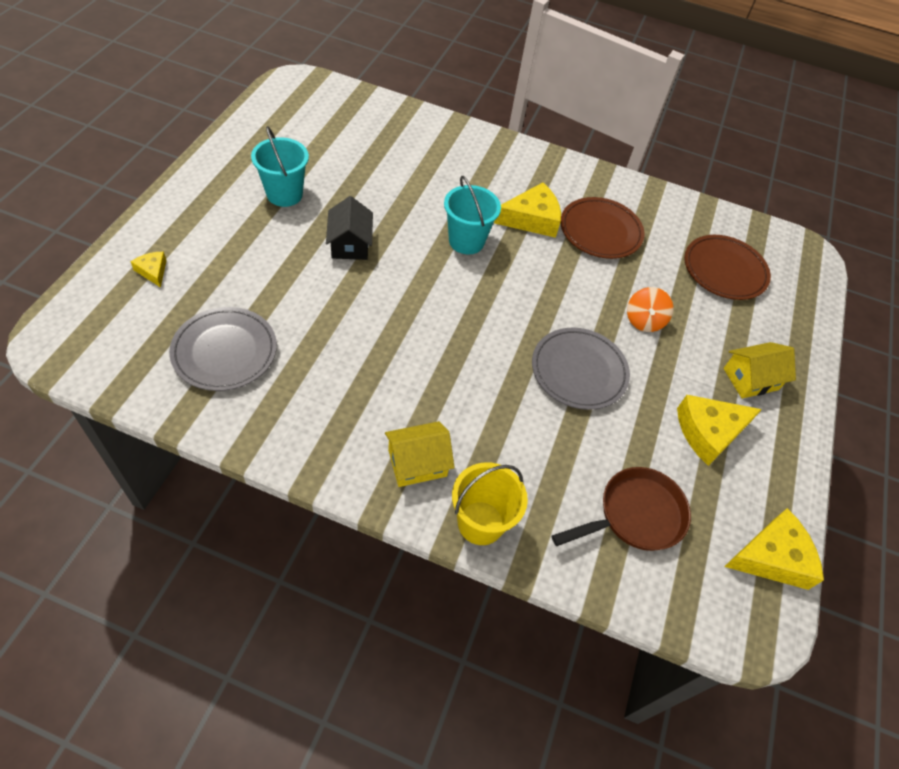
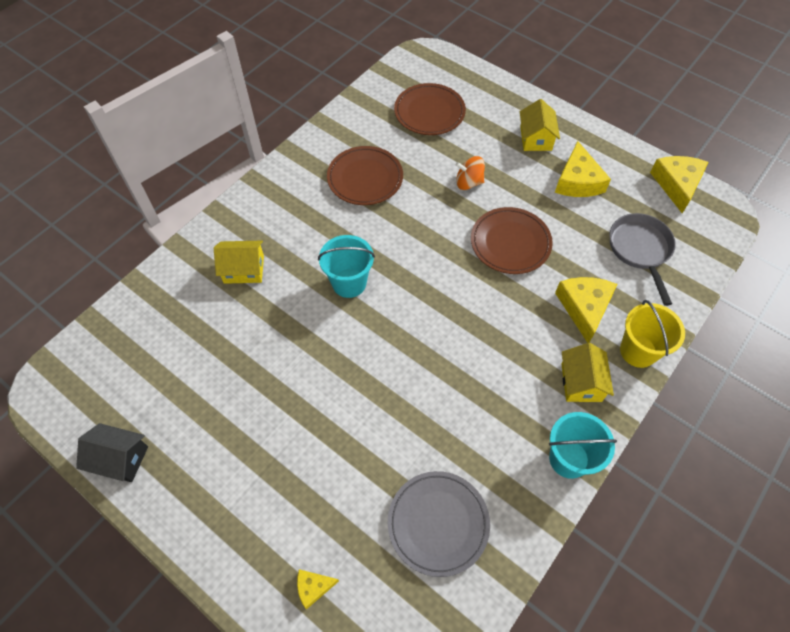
camera: 65 degrees left, 5 degrees up
(284, 194) = (236, 433): turquoise bucket -> turquoise bucket (569, 459)
(350, 244) = (326, 383): black house -> black house (120, 458)
(450, 165) = (244, 269): none -> yellow house
(532, 219) = (336, 224): yellow cheese -> yellow cheese (584, 308)
(579, 371) = (510, 243): grey plate -> brown plate
(635, 515) = (640, 250): brown pan -> grey pan
(644, 320) = (468, 182): orange spinning top -> orange spinning top turned 150 degrees clockwise

